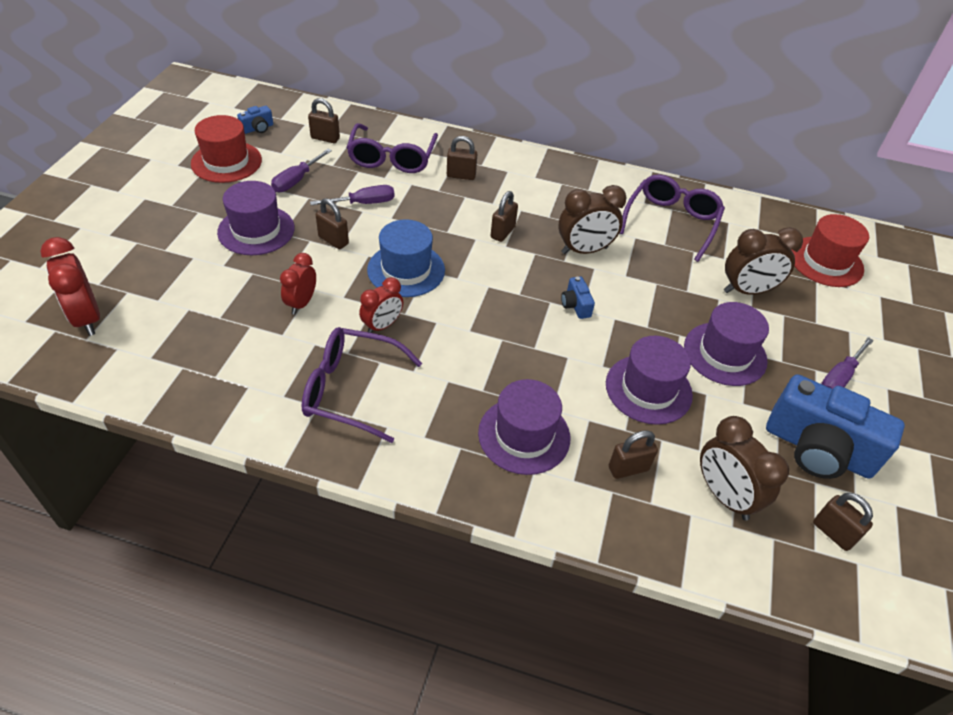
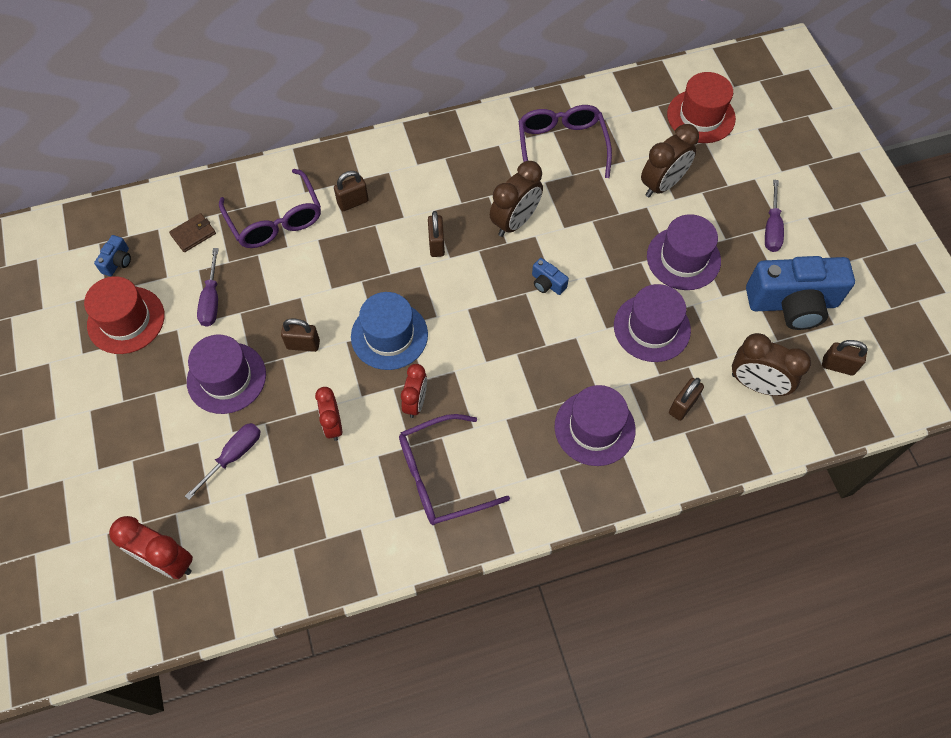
camera: 30 degrees left, 15 degrees up
(325, 138) = (193, 234): brown padlock -> brown wallet
(363, 203) = (294, 288): purple screwdriver -> purple screwdriver (233, 456)

